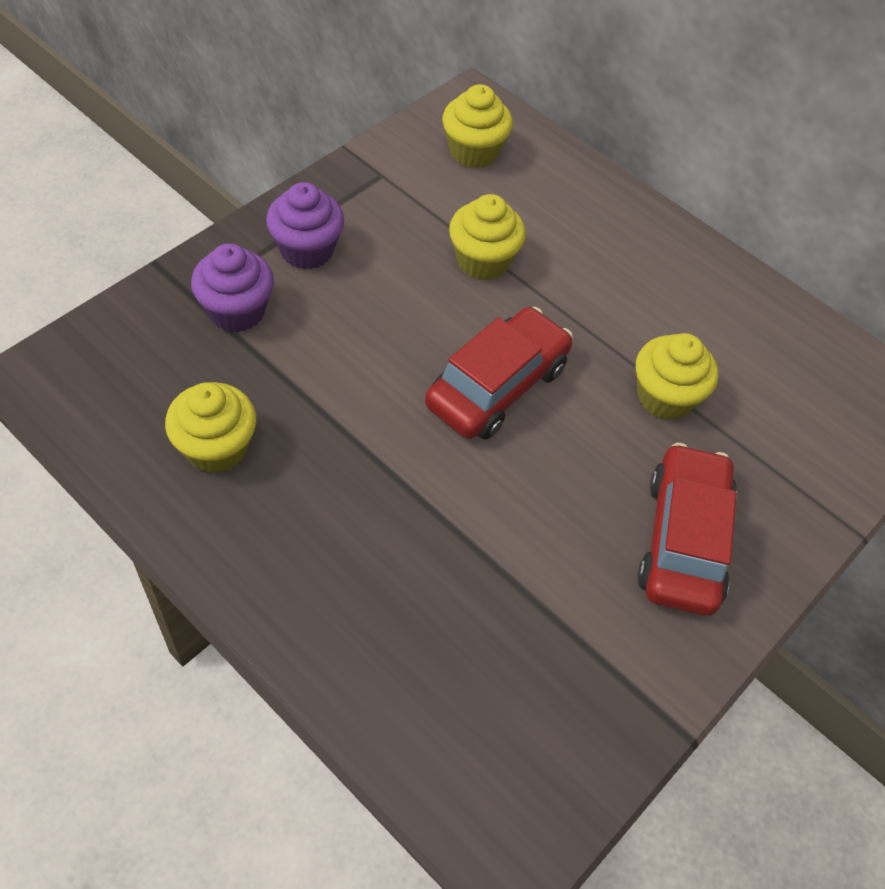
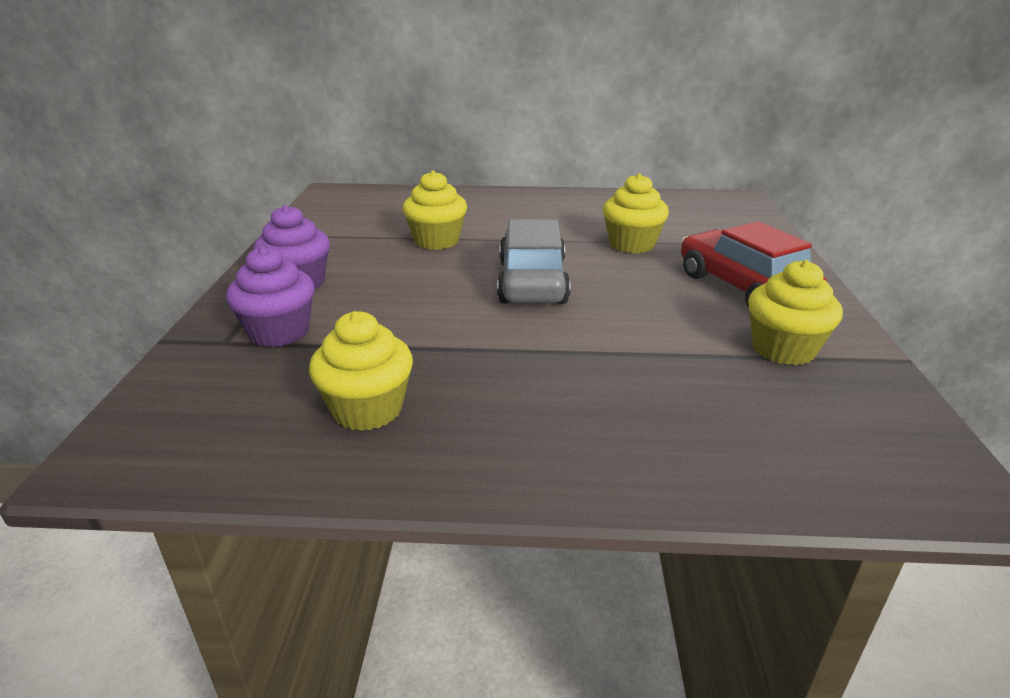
camera: 35 degrees left, 25 degrees down
(473, 151) = (361, 207): yellow cupcake -> yellow cupcake (783, 349)
(497, 386) = (532, 282): red car -> grey car

